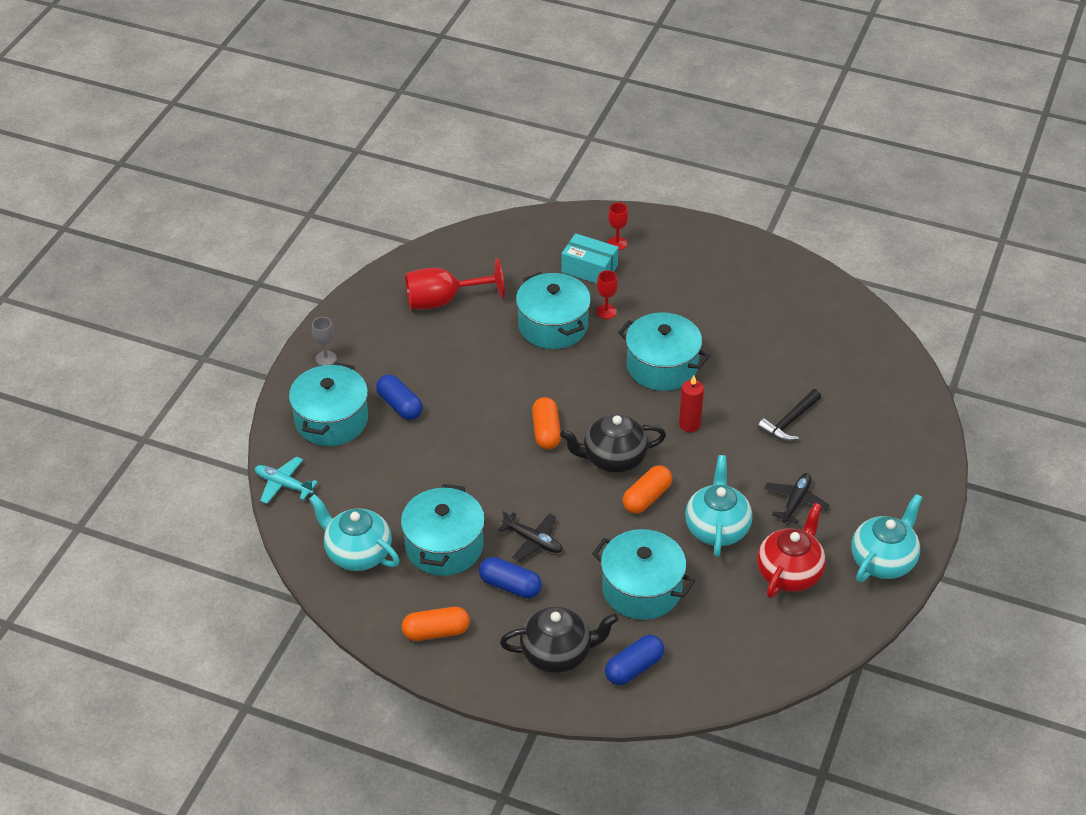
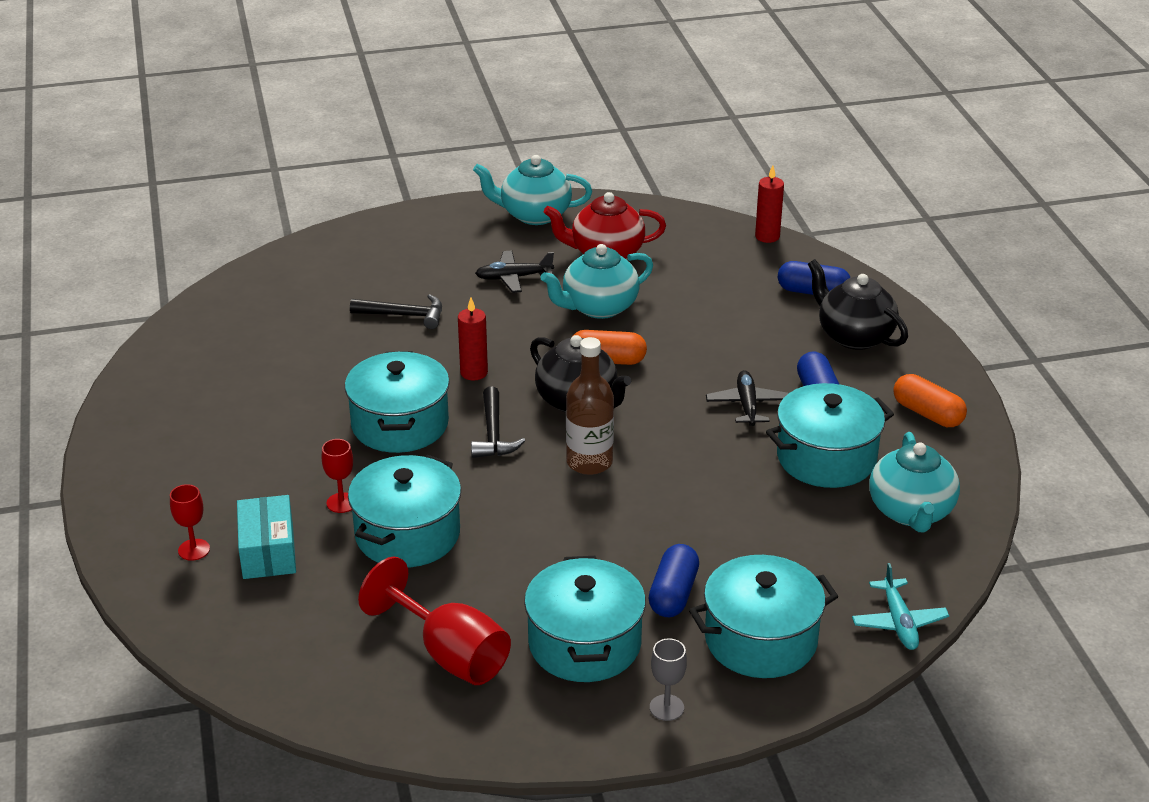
camera: 125 degrees left, 10 degrees down
(546, 431) = (589, 462): orange capsule -> brown bottle
(614, 403) = (493, 434): none -> black hammer
(641, 589) = (723, 320): turquoise pot -> turquoise pot (584, 644)
(737, 692) = (767, 236): none -> red candle

